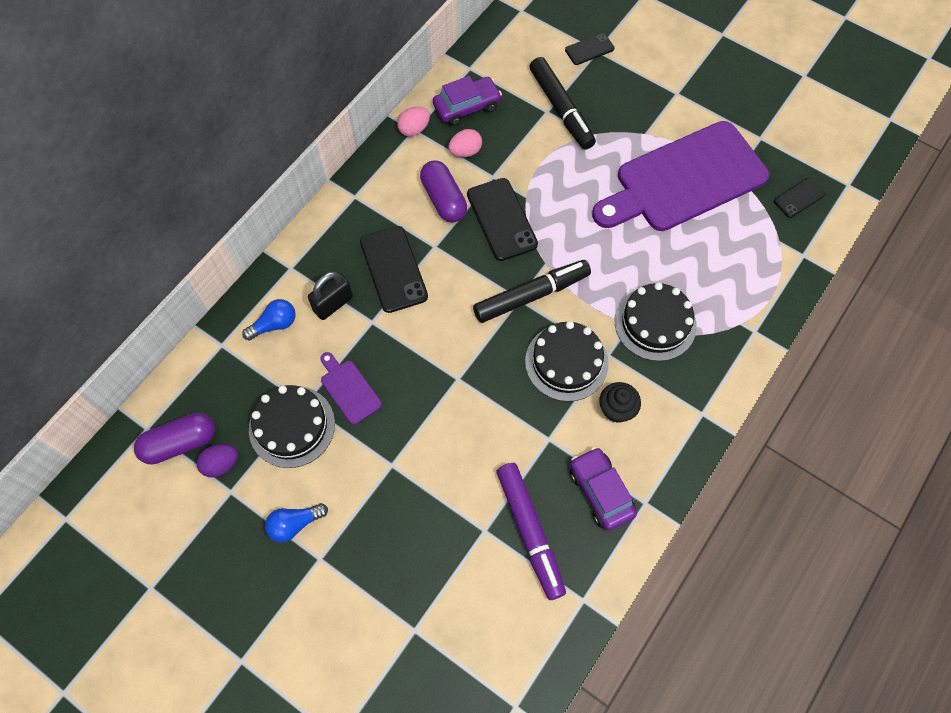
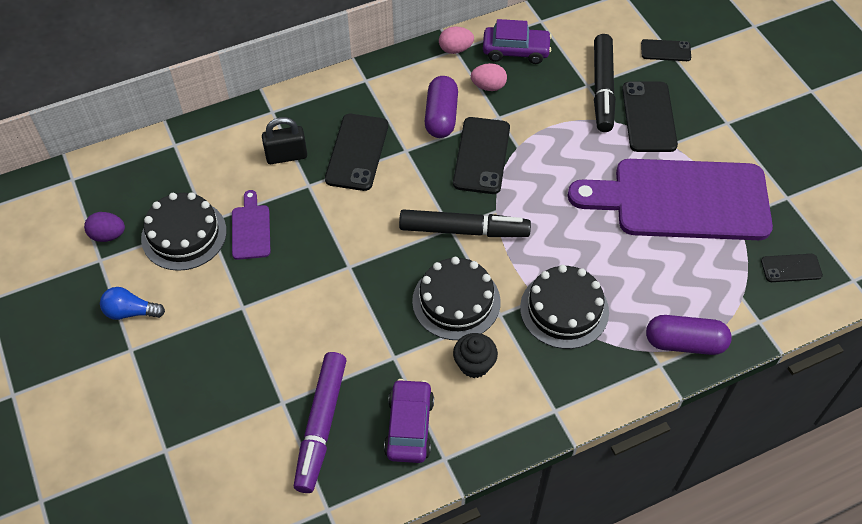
camera: 30 degrees right, 10 degrees down
(180, 443) = (89, 203): purple capsule -> purple capsule (684, 343)
(274, 324) = (227, 149): blue light bulb -> none
(613, 117) = (648, 117): none -> black phone

